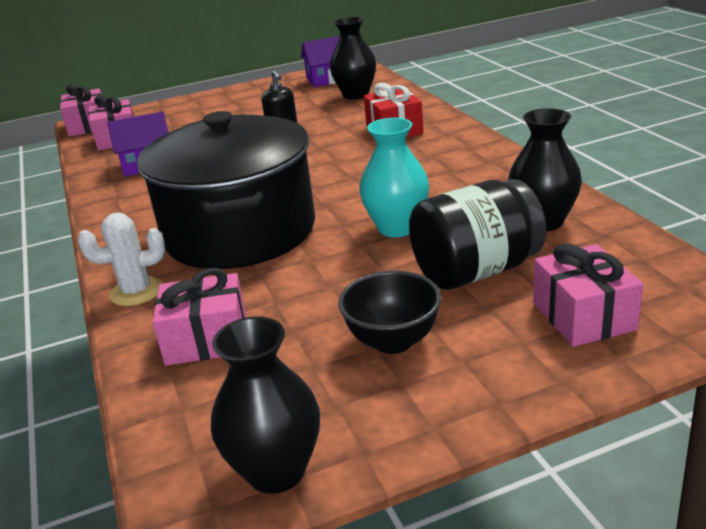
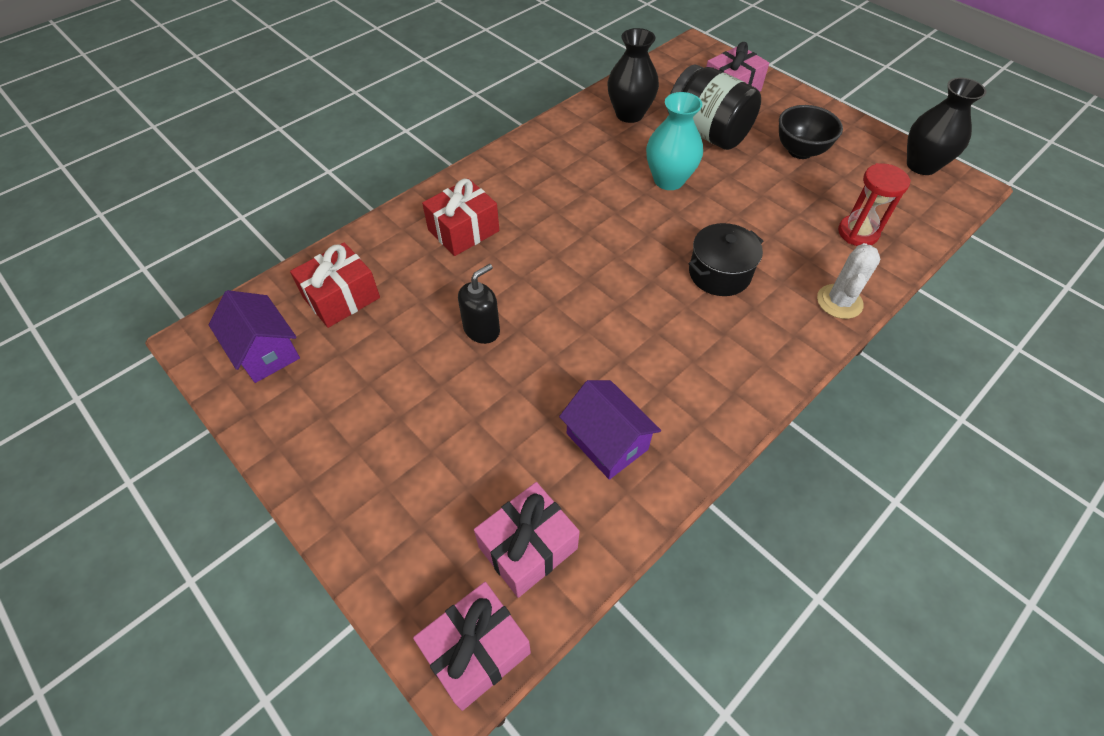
camera: 115 degrees left, 25 degrees up
(136, 292) = (839, 301): white cactus -> white cactus turned 60 degrees clockwise
(207, 339) = (858, 233): pink gift -> red hourglass
(240, 232) = (719, 273): black pot -> black pot, size x0.44
(355, 95) = (341, 298): black vase -> red gift

